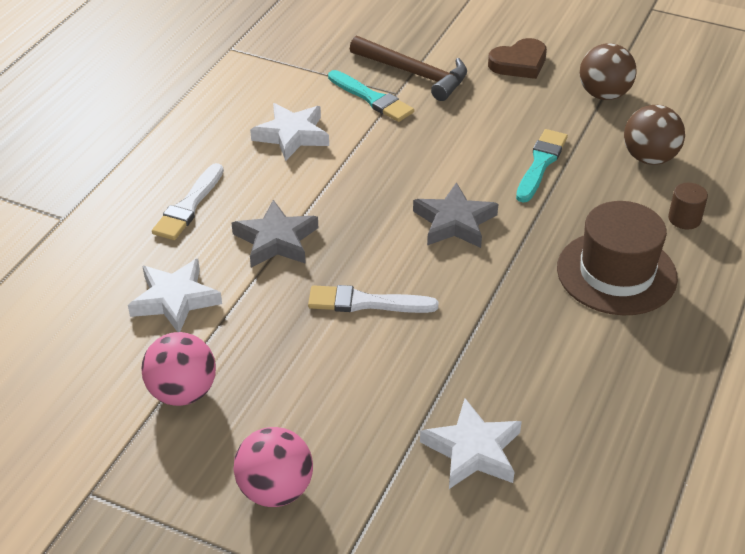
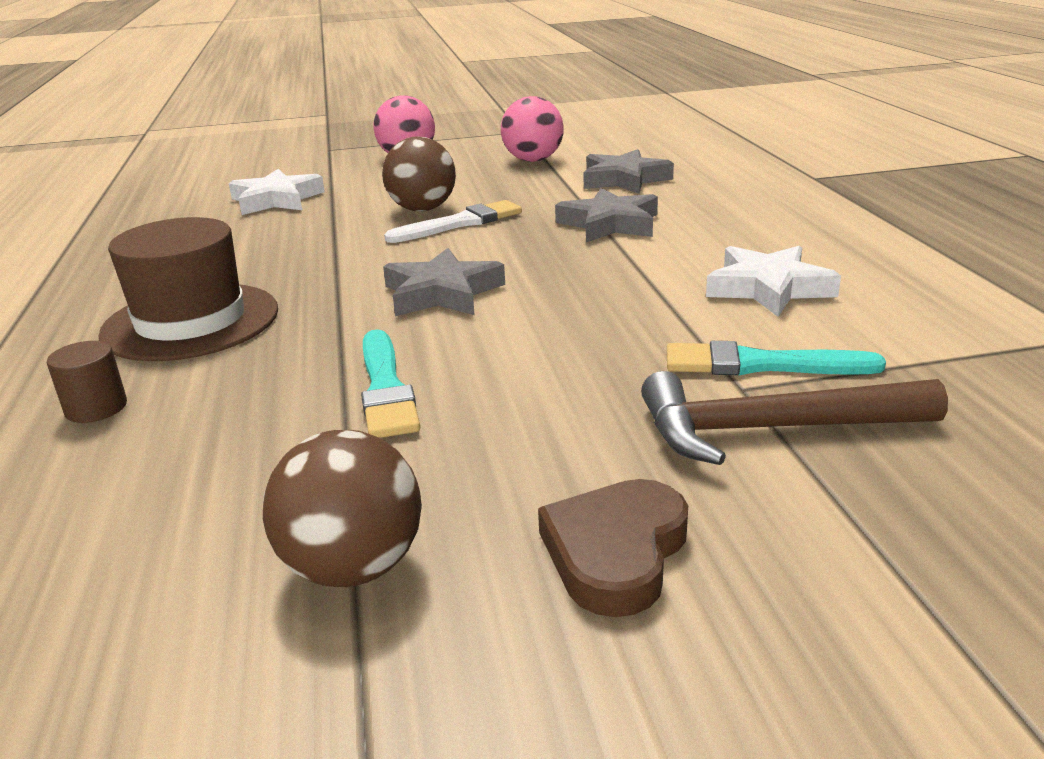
camera: 145 degrees right, 15 degrees down
(175, 300) = (624, 179): white star -> grey star
(189, 206) = (736, 213): white brush -> none
(649, 158) = (187, 473): brown ball -> brown ball (422, 209)

